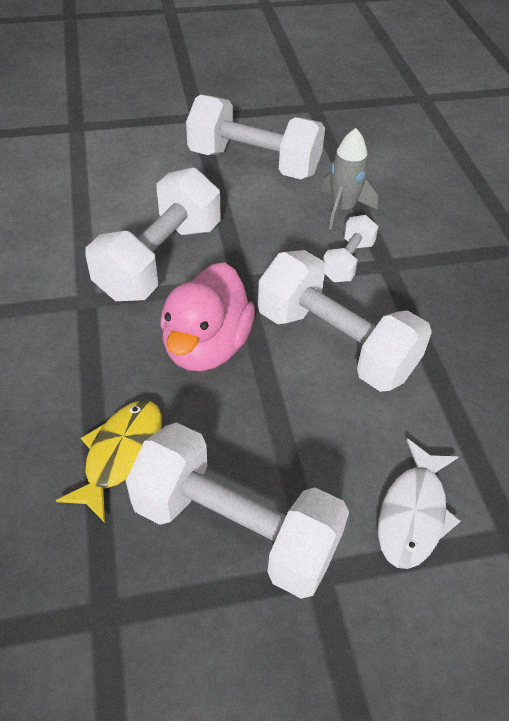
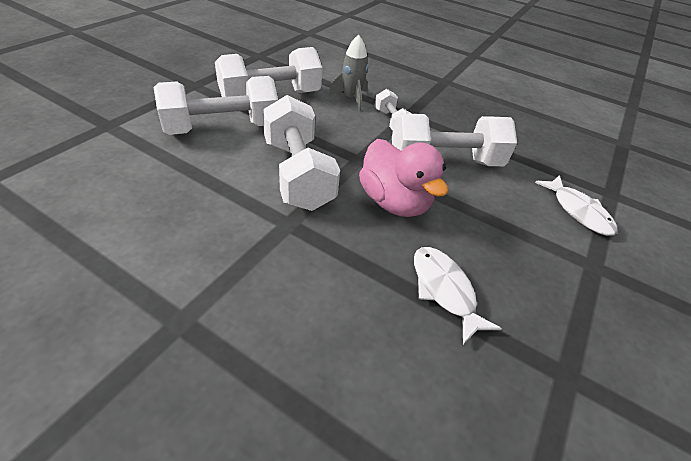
camera: 50 degrees left, 5 degrees down
(120, 454) = (444, 290): yellow fish -> white fish
(235, 528) = (543, 277): white dumbbell -> white dumbbell (222, 128)

